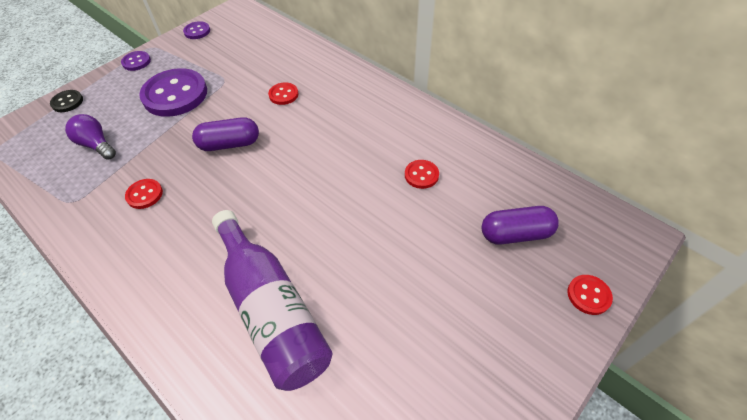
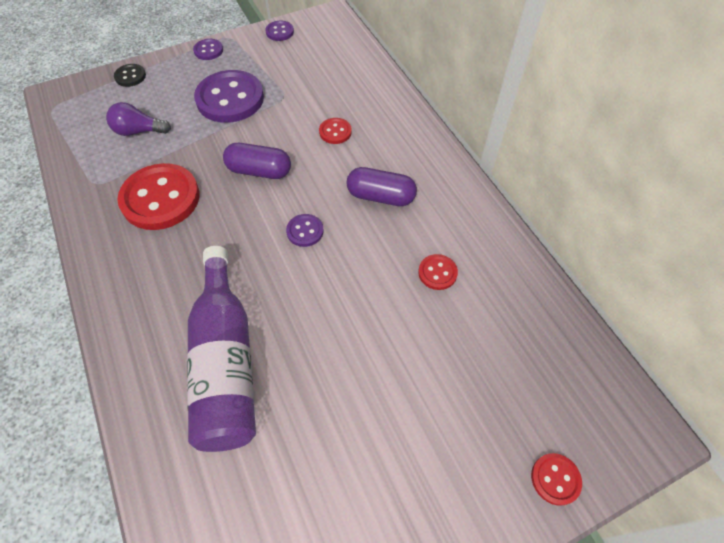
camera: 20 degrees right, 5 degrees up
(96, 145) = (139, 131): purple light bulb -> purple light bulb turned 60 degrees counterclockwise
(144, 194) = (160, 198): red button -> red button, size x2.16
(294, 179) = (305, 231): none -> purple button
(515, 234) = (508, 378): purple capsule -> purple capsule (380, 196)

